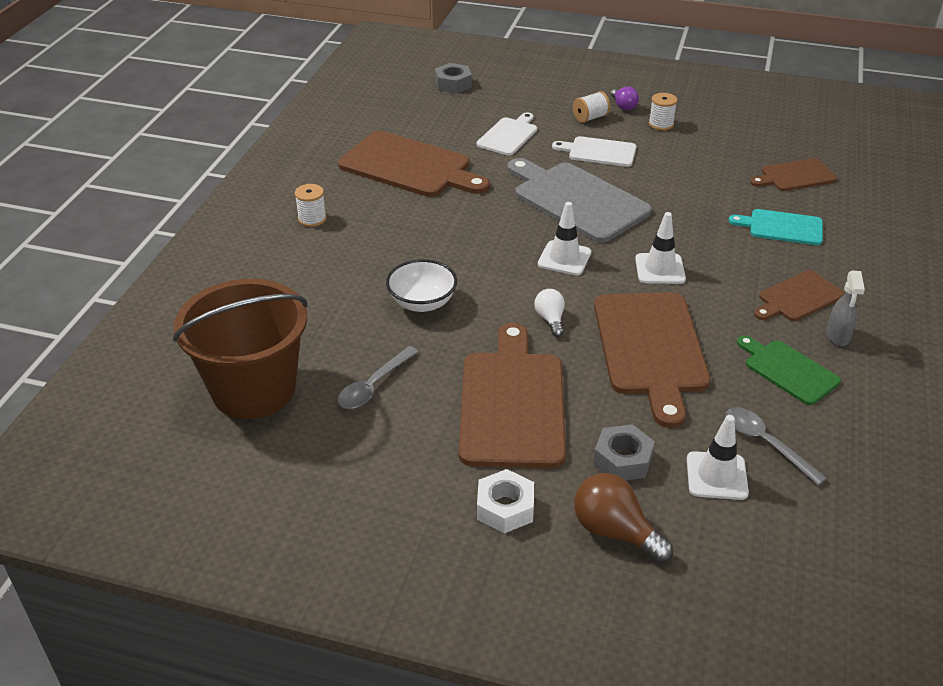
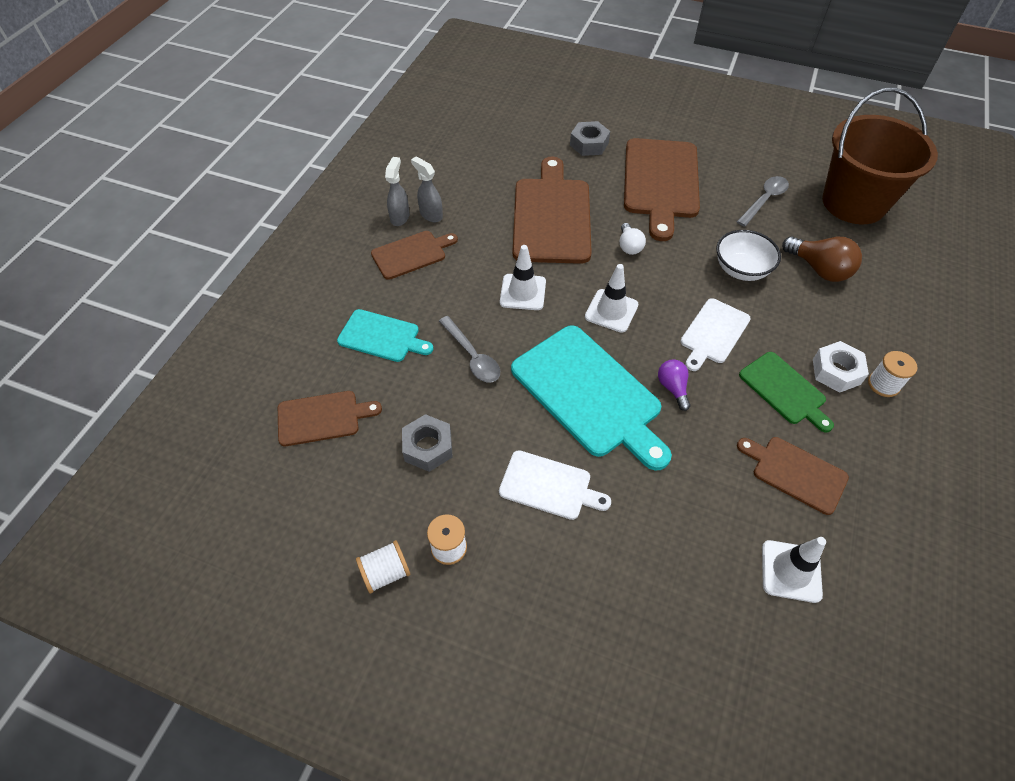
camera: 175 degrees left, 15 degrees up
(409, 166) = (795, 472): brown cutting board -> brown cutting board, size x0.55
(453, 84) = (770, 709): grey nut -> grey nut (428, 447)
(505, 508) = (664, 124): white nut -> white nut (836, 371)
(509, 135) = (669, 536): white cutting board -> white cutting board (713, 333)
(577, 200) = (589, 394): grey cutting board -> turquoise cutting board
(590, 118) = (548, 574): white spool -> white spool (386, 572)
(615, 531) = (600, 110): brown light bulb -> brown light bulb (819, 269)
(623, 106) = (491, 605): purple light bulb -> purple light bulb (673, 388)
(716, 476) = (532, 132): white traffic cone -> white traffic cone (791, 571)
(765, 443) = (493, 148): grey spoon -> grey spoon (472, 356)
(788, 370) = (453, 193): green cutting board -> green cutting board (784, 390)
(801, 341) = (431, 215): none -> grey spray bottle

